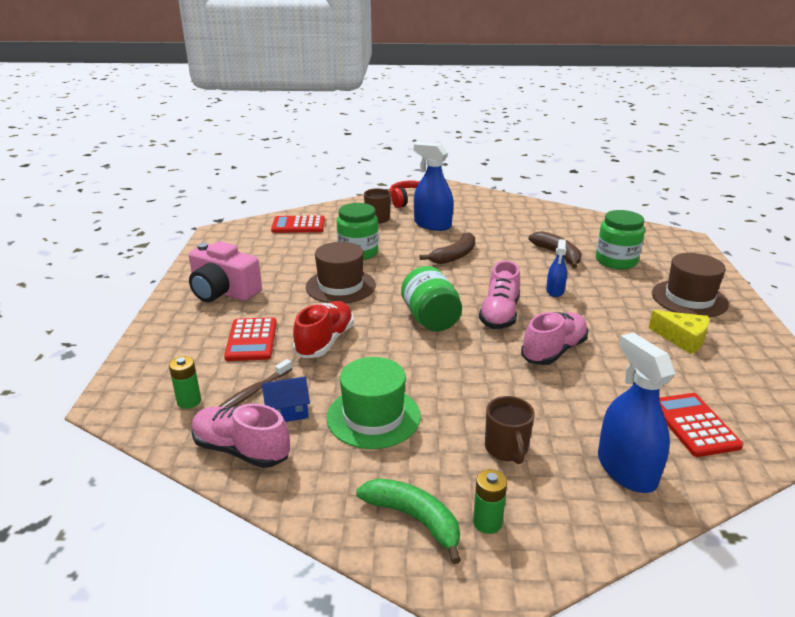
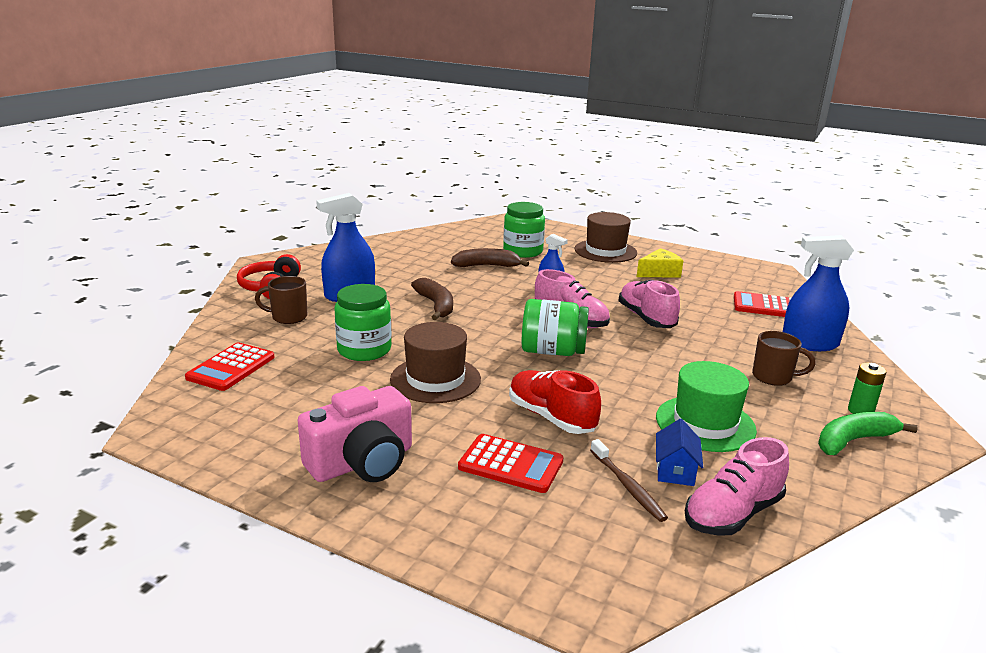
camera: 65 degrees left, 5 degrees down
(189, 401) = (621, 536): green battery -> none

